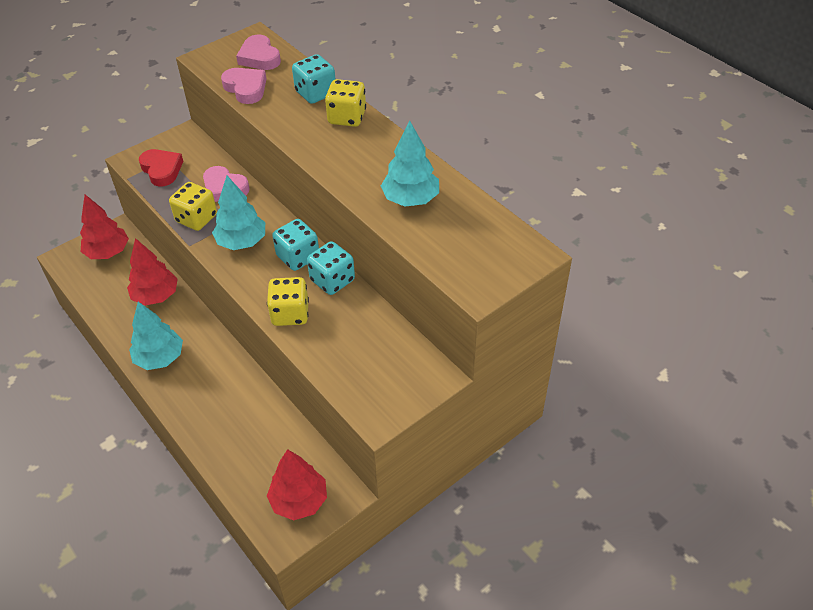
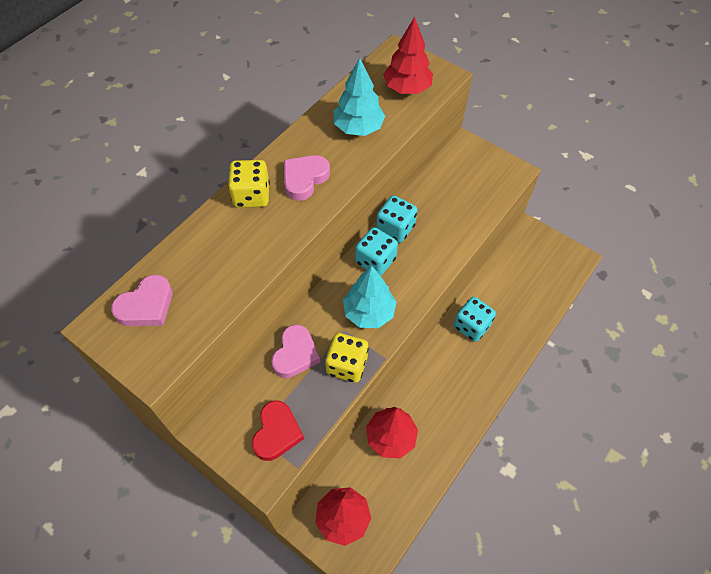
camera: 105 degrees left, 10 degrees up
(160, 358) = (461, 402): turquoise tree -> none
(162, 170) = (277, 433): red heart -> red heart turned 150 degrees clockwise
(246, 88) = (212, 301): pink heart -> pink heart (304, 179)
(290, 313) = (441, 249): yellow dice -> none
(299, 500) = (547, 256): red tree -> red tree (407, 88)
(315, 93) = (213, 231): turquoise dice -> turquoise dice (471, 326)

